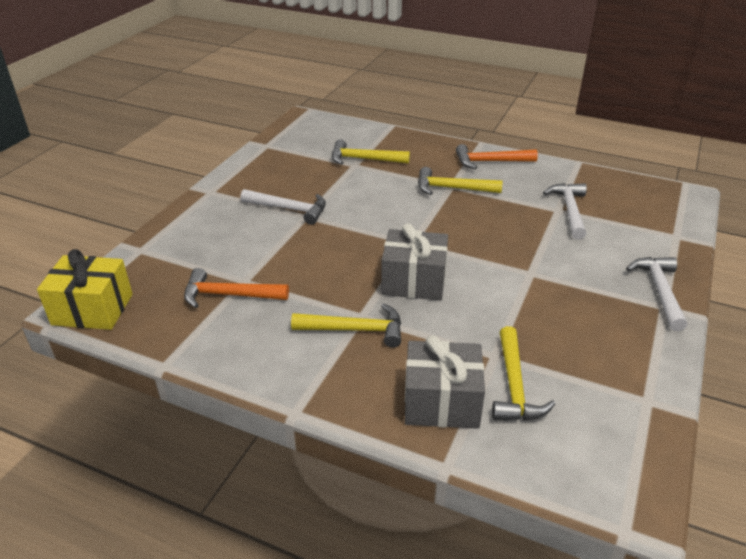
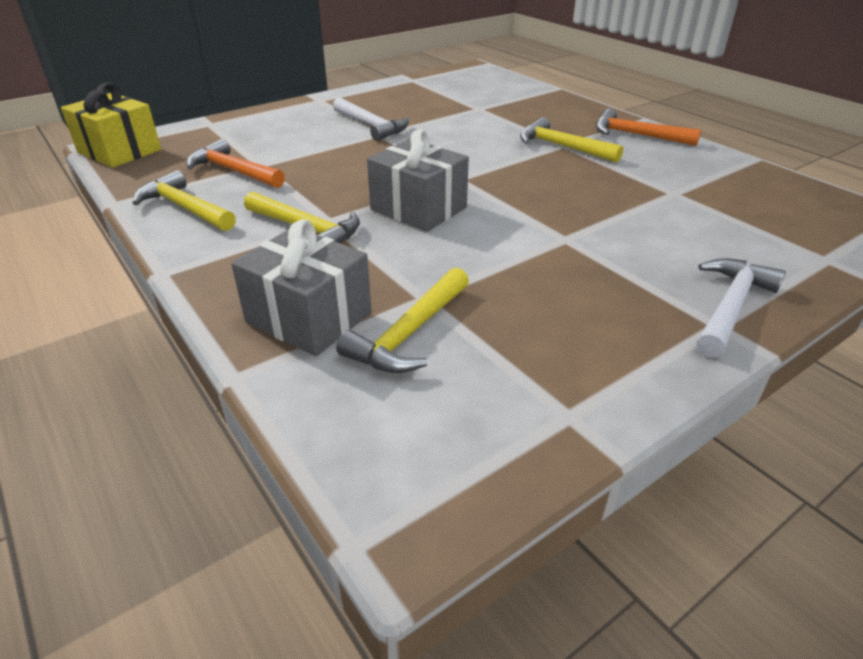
camera: 30 degrees right, 0 degrees up
(363, 159) = (494, 106): yellow hammer -> yellow hammer (184, 208)
(569, 210) = (689, 197): white hammer -> none

